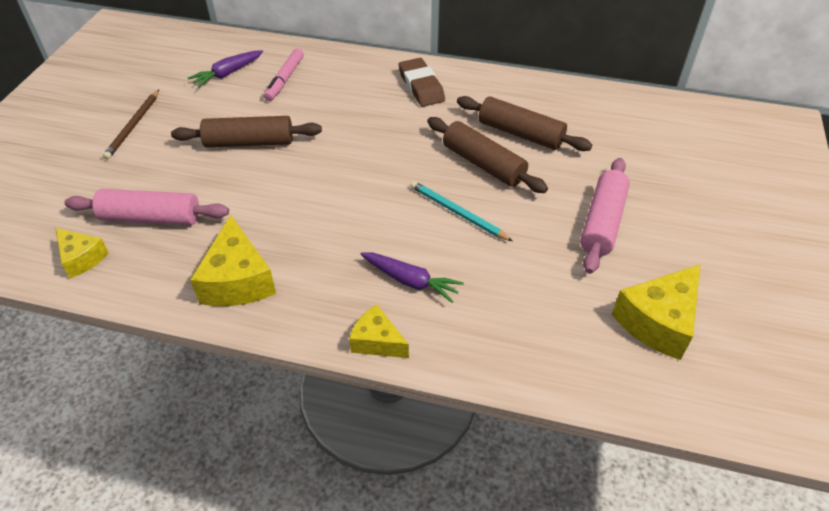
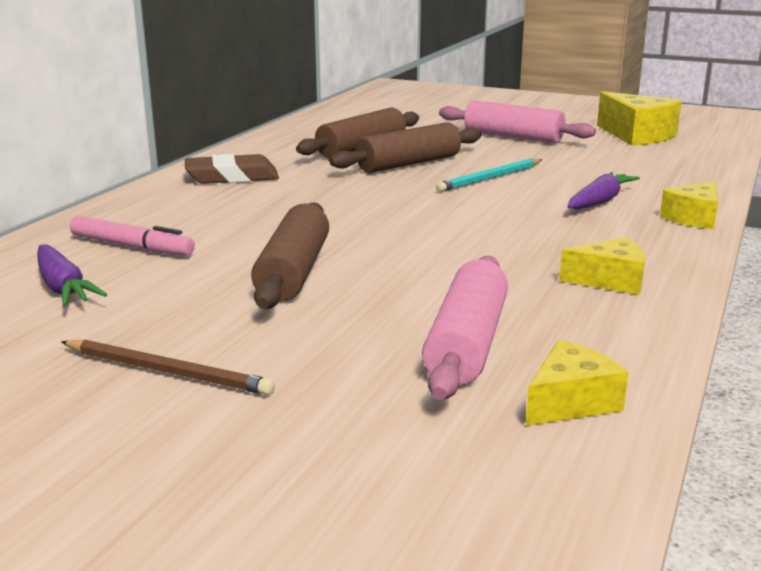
camera: 80 degrees left, 25 degrees down
(238, 280) = (610, 281): yellow cheese -> yellow cheese, size x0.61

